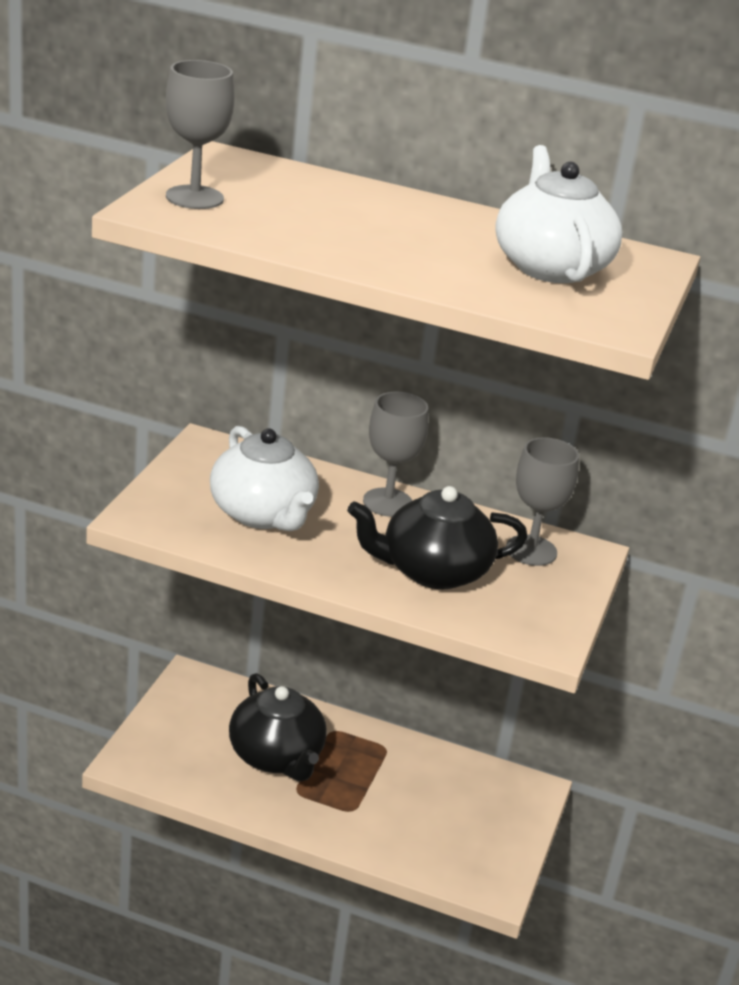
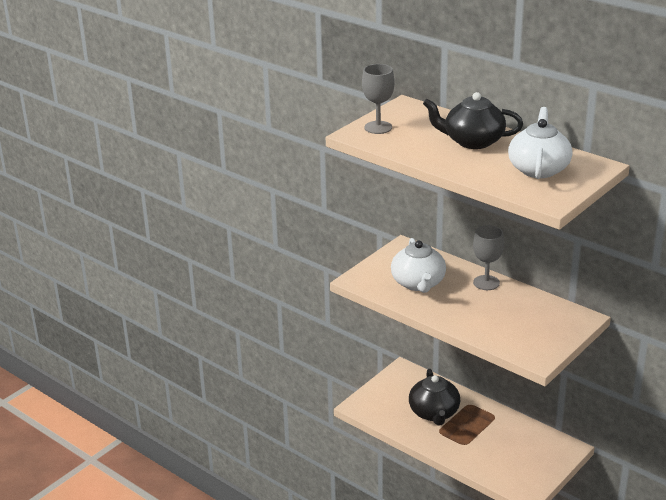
camera: 25 degrees right, 0 degrees up
(433, 571) = (493, 319): black teapot -> black teapot (472, 141)
(531, 550) = (552, 314): grey goblet -> none

